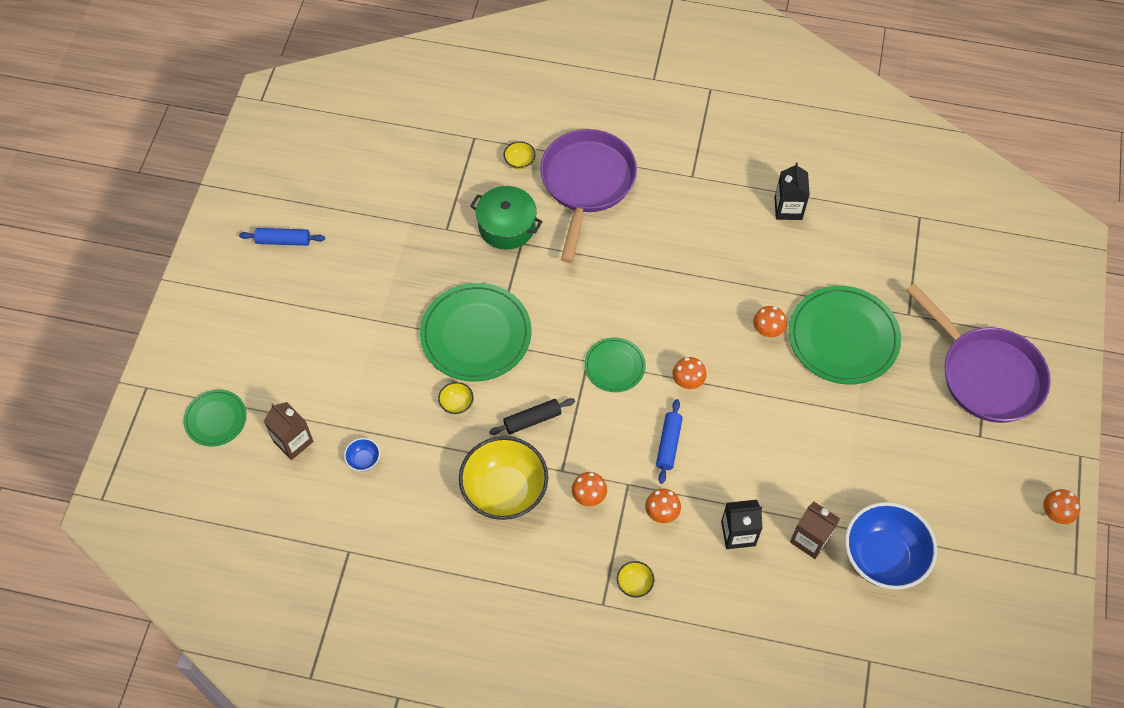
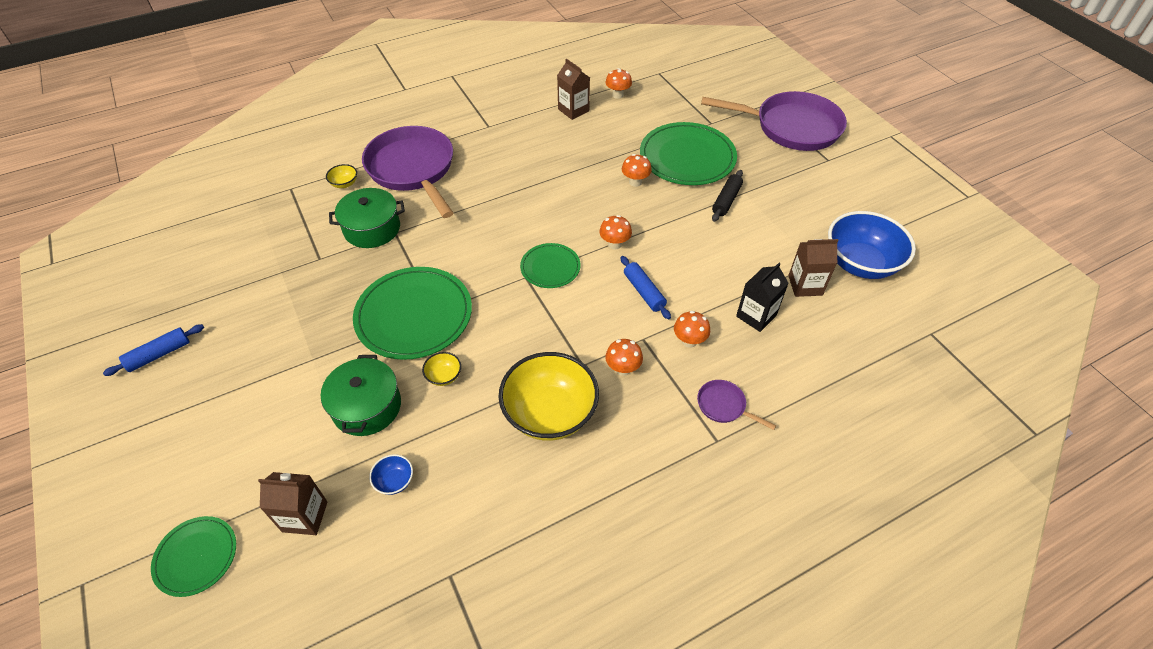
camera: 40 degrees left, 10 degrees down
(387, 388) = (366, 406): none -> green pot
(532, 420) = (521, 345): black rolling pin -> black rolling pin (726, 200)
(634, 583) = (724, 406): yellow bowl -> purple pan
(788, 209) = (573, 110): black carton -> brown carton
(1055, 514) = (917, 173): orange mushroom -> orange mushroom (618, 95)

